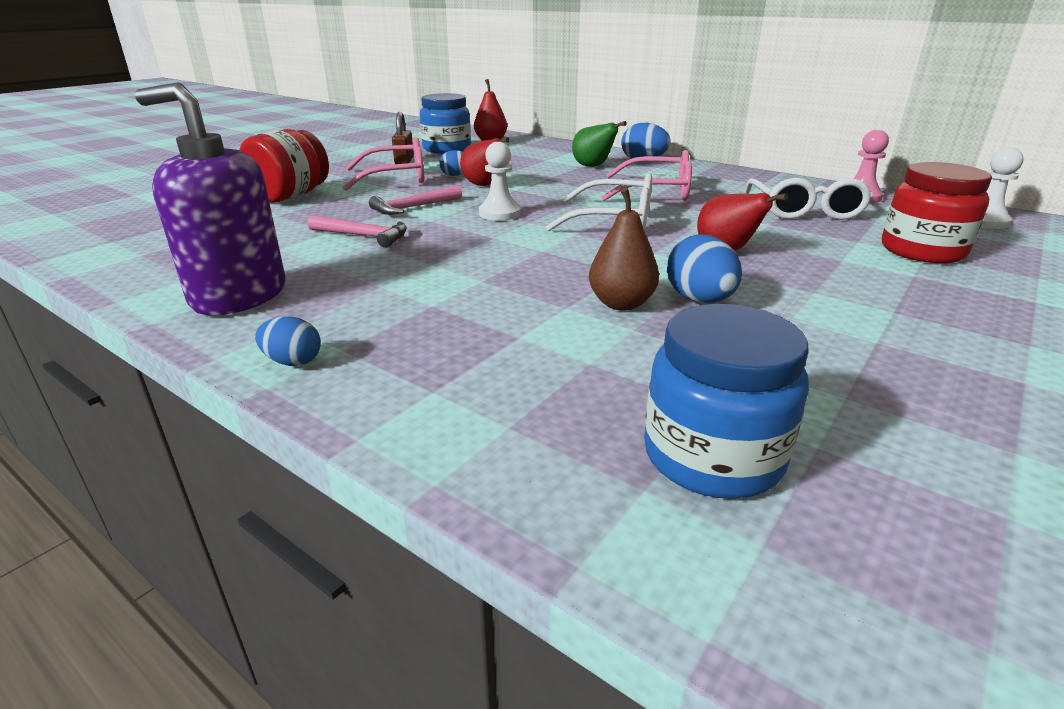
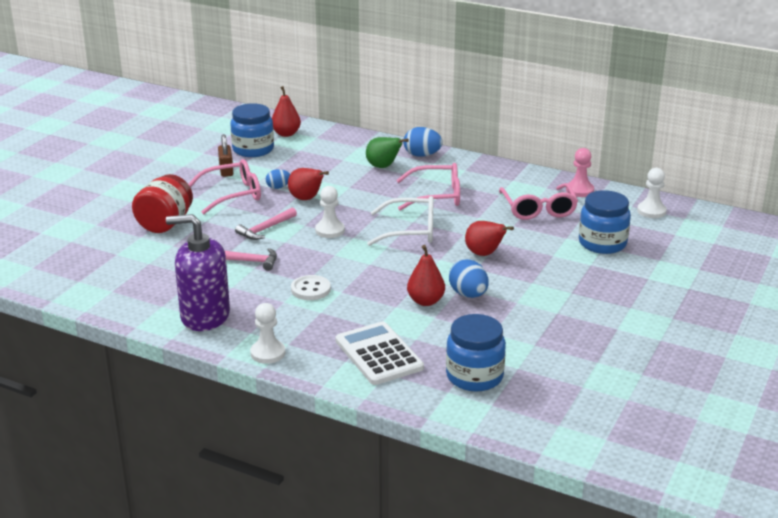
camera: 10 degrees left, 0 degrees up
(293, 362) = (268, 353): blue egg -> white pawn
(434, 274) = (310, 289): none -> white button
(506, 385) = (379, 354): none -> white calculator
(621, 304) = (425, 301): brown pear -> red pear
(804, 210) = (538, 209): white glasses -> pink glasses
(922, 251) = (602, 243): red jar -> blue jar

